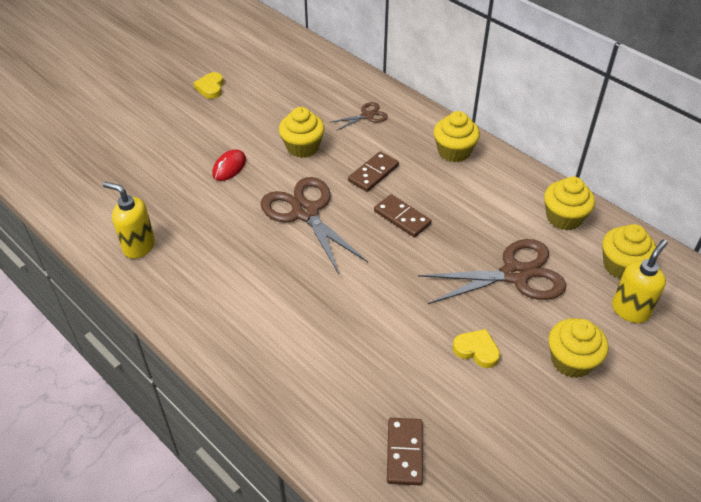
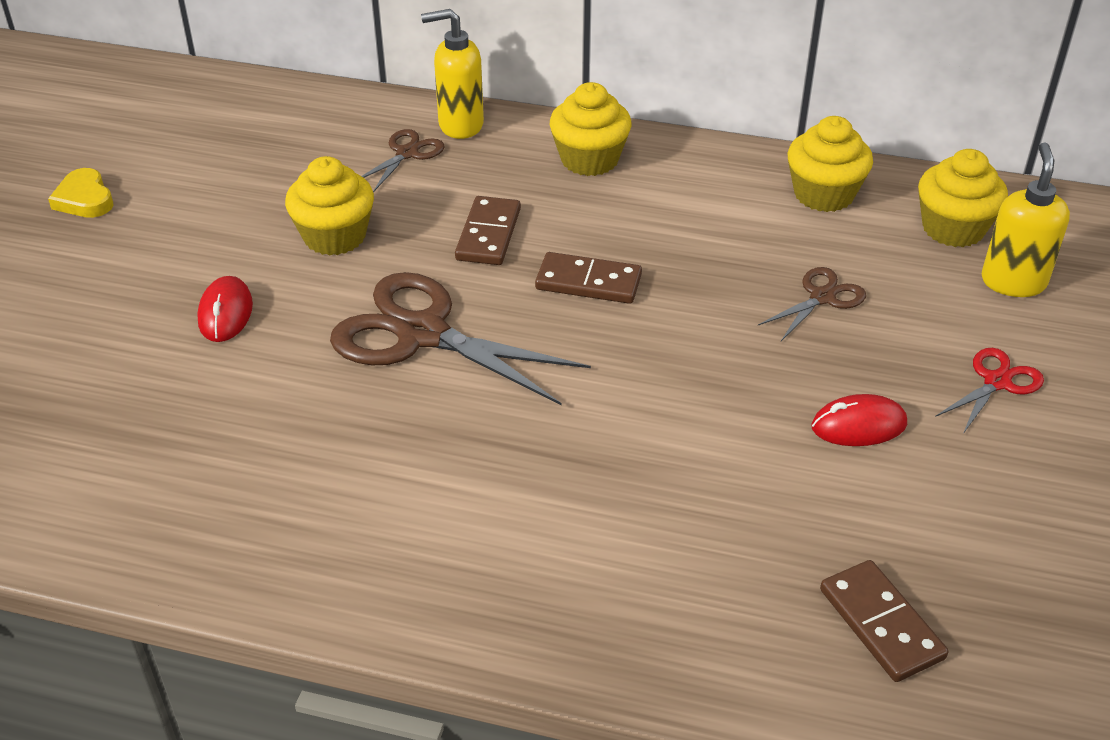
camera: 30 degrees left, 5 degrees down
(139, 246) = (152, 508): yellow soap dispenser -> yellow soap dispenser (460, 125)
(476, 350) = (858, 426): yellow heart -> red mouse
(515, 274) = (822, 297): brown scissors -> brown scissors, size x0.49
(571, 360) = (997, 382): yellow cupcake -> red scissors

